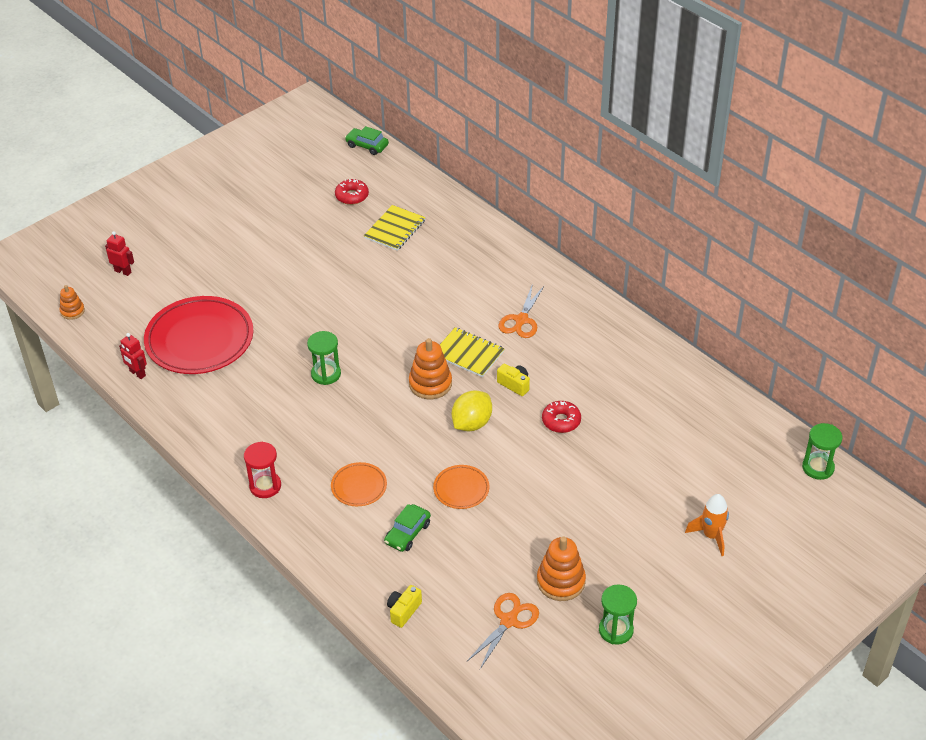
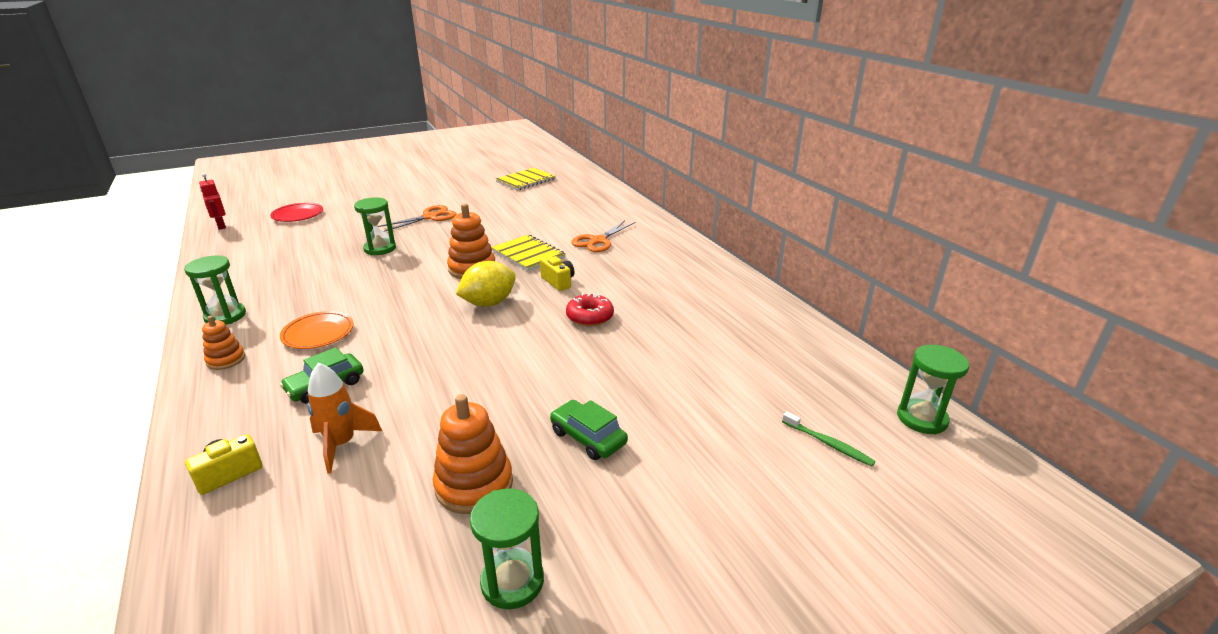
camera: 15 degrees right, 15 degrees down
(72, 311) = (223, 189): orange stacking toy -> orange stacking toy (226, 360)
(123, 271) = (289, 176): red robot -> none
(199, 340) = (298, 215): red plate -> red plate, size x0.47
(265, 486) = (225, 316): red hourglass -> green hourglass
(352, 196) = (506, 163): red donut -> none
(367, 146) = (541, 144): green car -> green car (588, 437)
(461, 489) = (428, 356): orange plate -> none
(509, 620) = (357, 523): orange scissors -> orange scissors (430, 217)
(711, 536) = (734, 472): orange rocket -> orange rocket (342, 444)
(763, 501) = (828, 444): none -> green toothbrush

